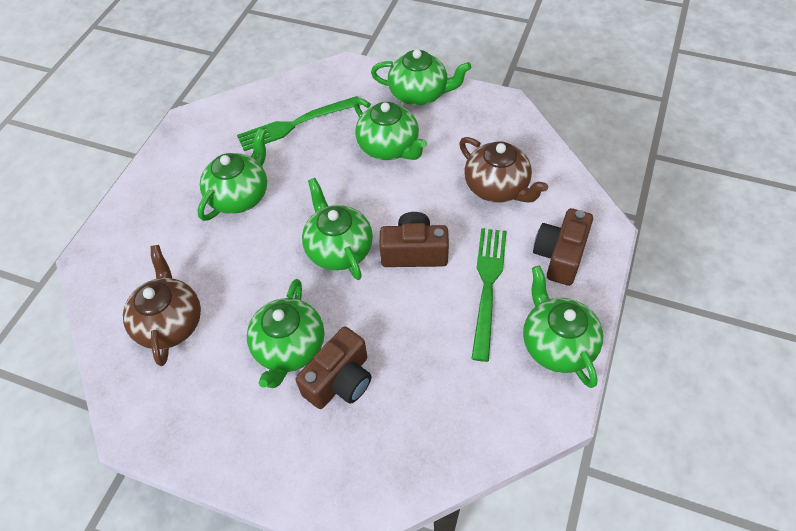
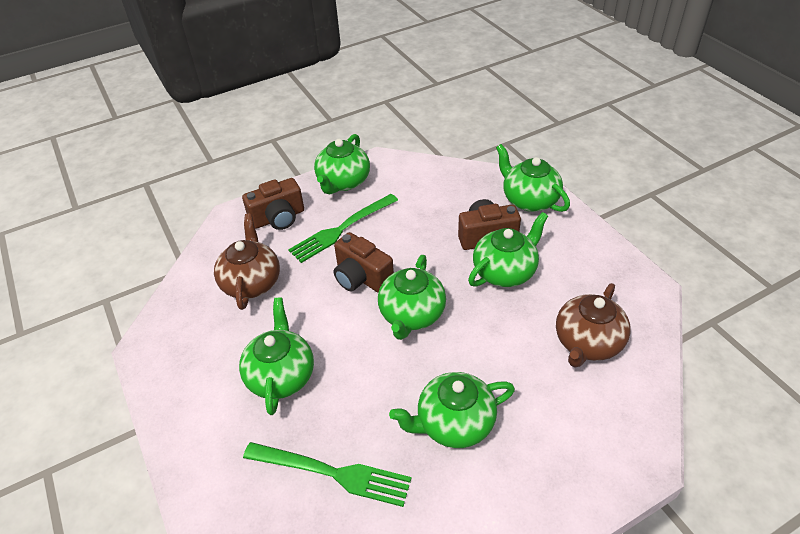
camera: 140 degrees left, 10 degrees down
(419, 94) = (189, 414): green teapot -> green teapot (529, 200)

